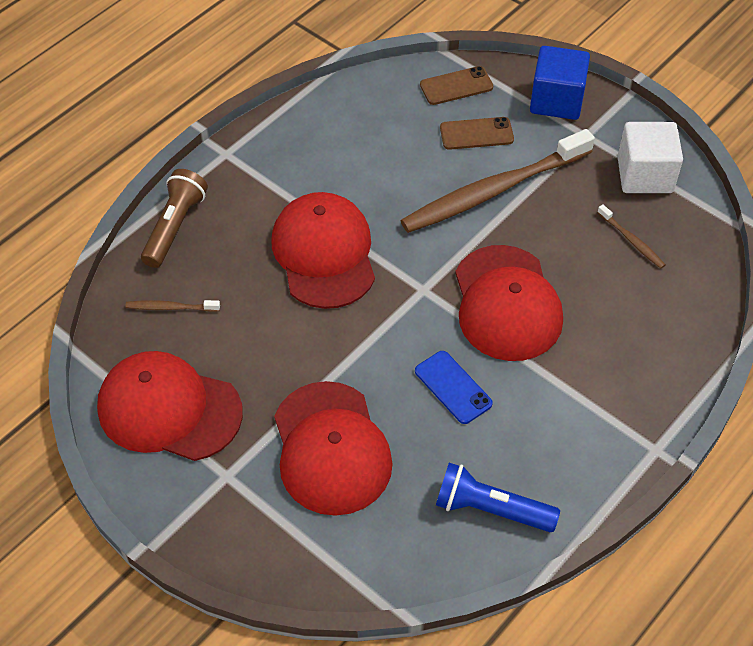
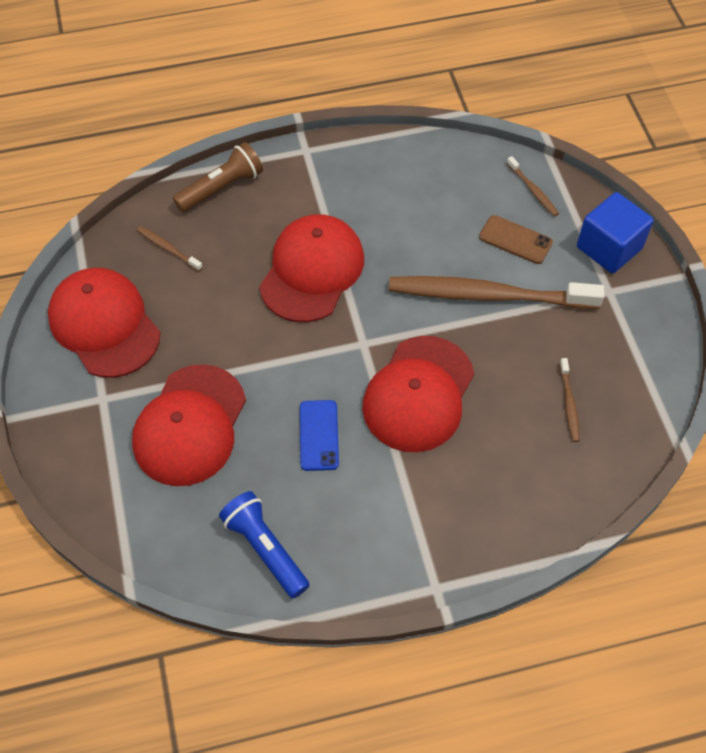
camera: 35 degrees right, 5 degrees up
(456, 86) = (533, 191): brown phone -> brown toothbrush
(644, 175) = (630, 354): white cube -> none

